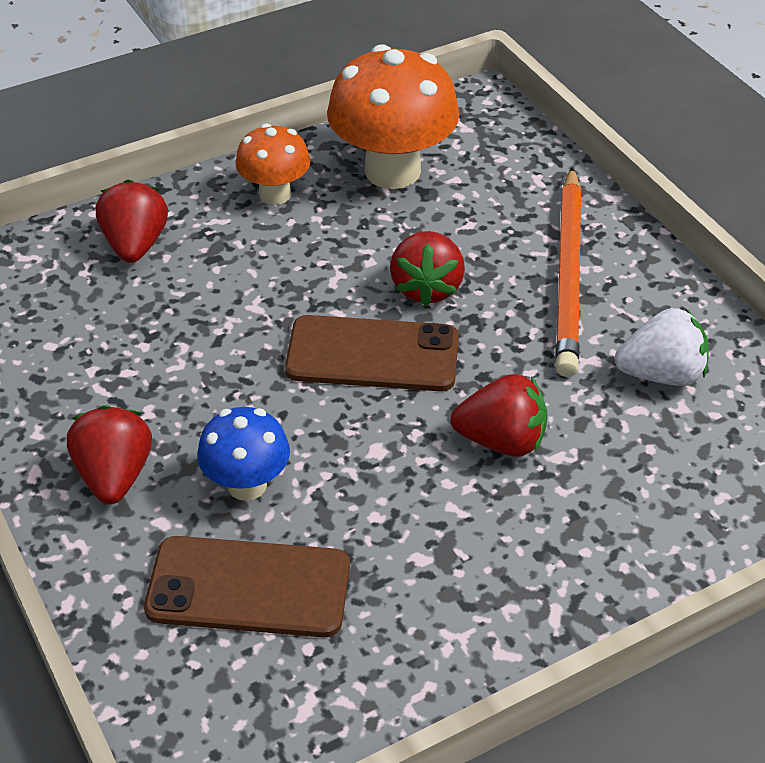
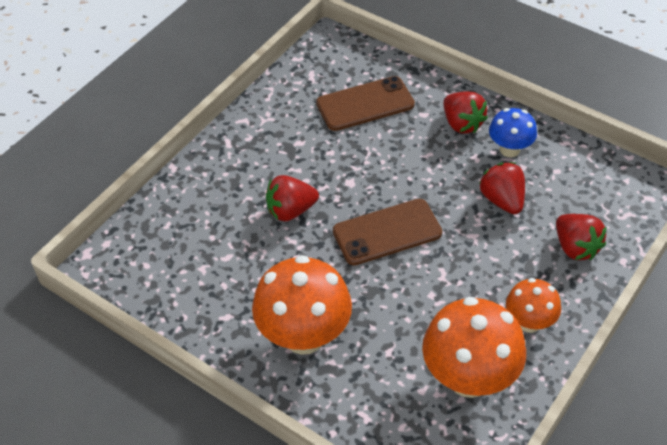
camera: 155 degrees right, 5 degrees up
(247, 485) = (399, 143): blue mushroom -> blue mushroom (509, 149)
(426, 288) = (385, 289): red strawberry -> red strawberry (502, 200)
(569, 274) = (304, 336): orange pencil -> orange mushroom
(661, 374) = (221, 284): white strawberry -> none

